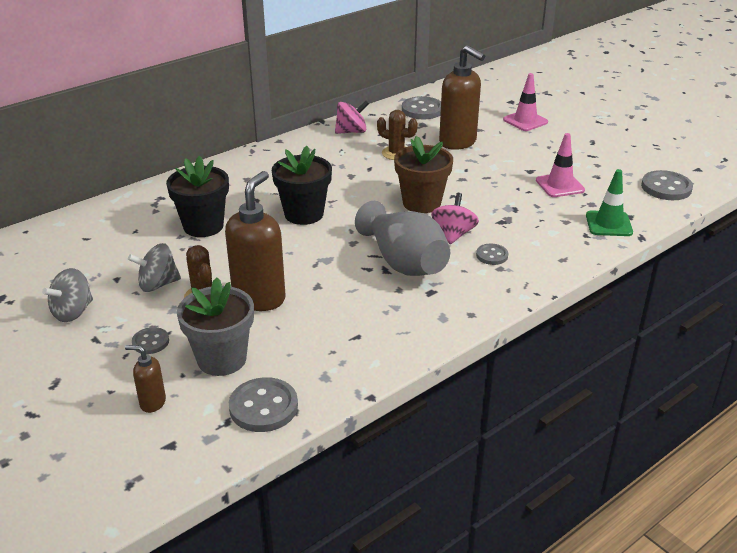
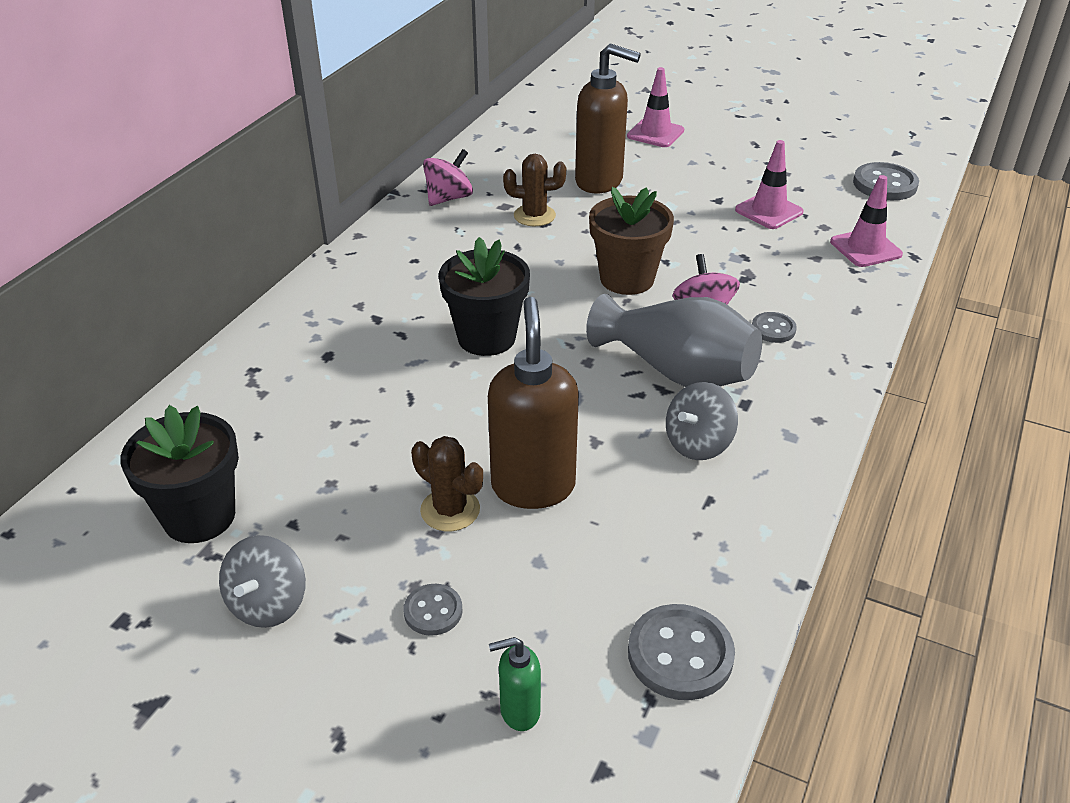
camera: 25 degrees left, 5 degrees up
(152, 403) = (519, 711): brown soap dispenser -> green soap dispenser
(158, 284) = (366, 512): grey spinning top -> grey spinning top (698, 444)
(203, 226) = (357, 397): black flower pot -> black flower pot (199, 516)
(222, 359) = (560, 601): grey flower pot -> none
(422, 110) = (516, 146): grey button -> none
(608, 224) = (865, 248): green traffic cone -> pink traffic cone

